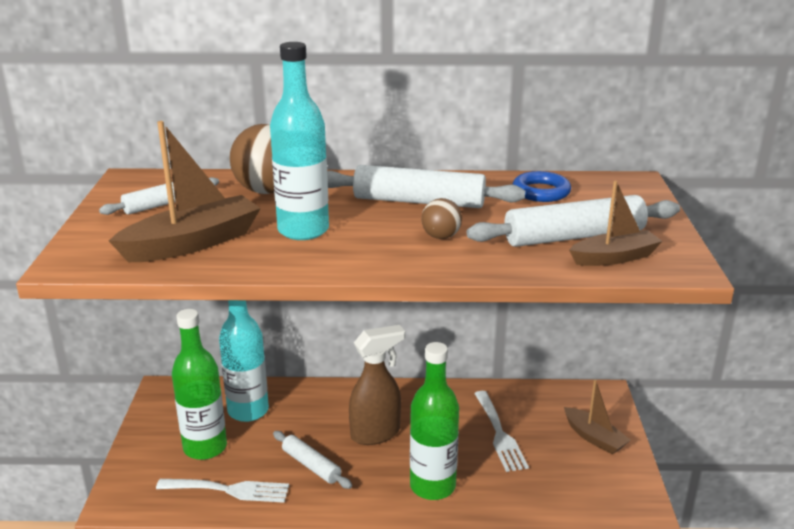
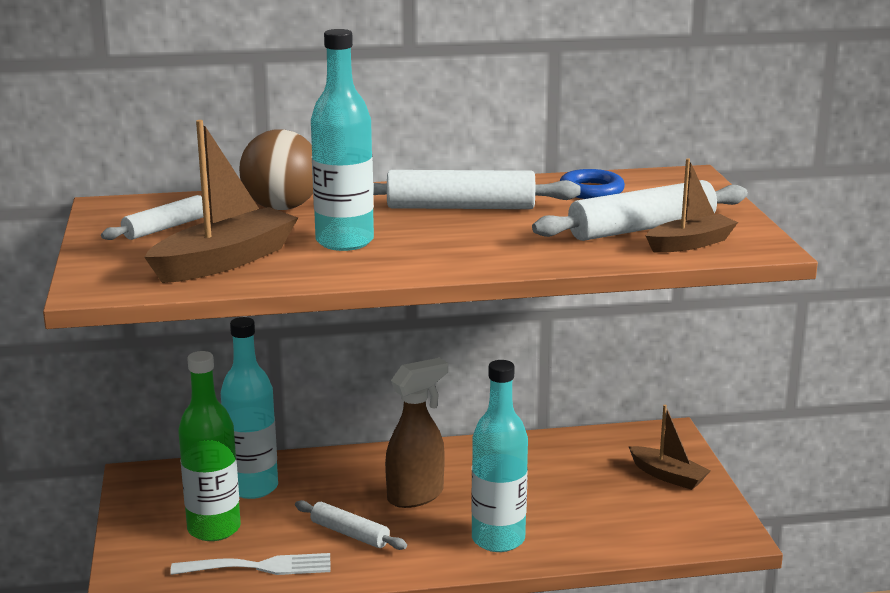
camera: 10 degrees left, 5 degrees down
(432, 486) = (498, 539): green bottle -> turquoise bottle
(441, 236) = (500, 237): brown ball -> none
(499, 434) = (560, 482): white fork -> none

